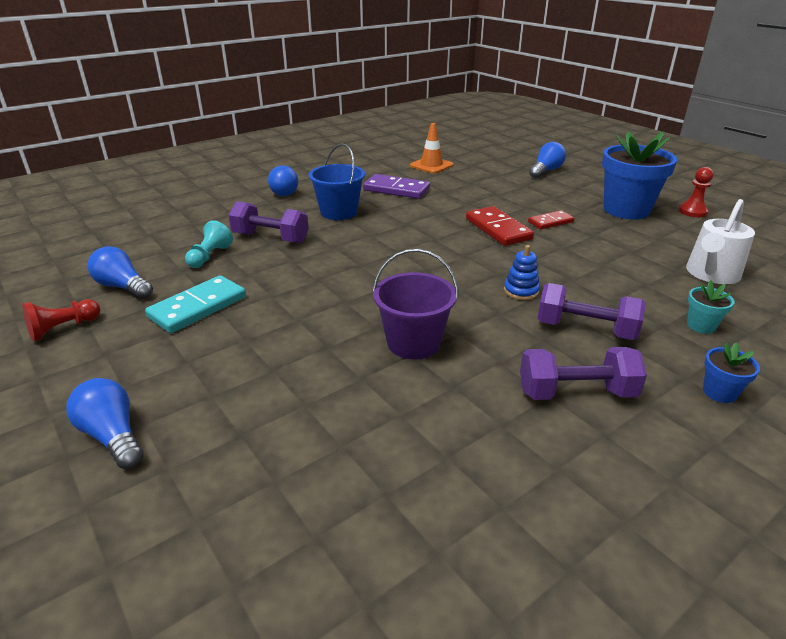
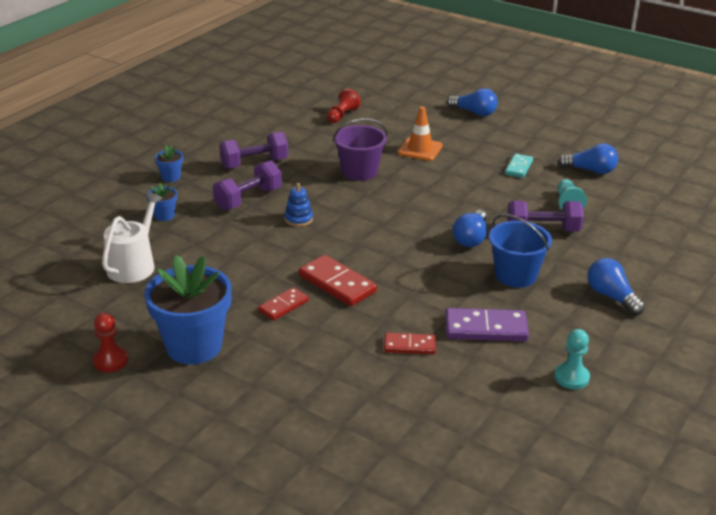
camera: 160 degrees right, 0 degrees up
(63, 328) = (579, 143): red pawn -> red pawn (342, 115)
(198, 307) = (518, 167): turquoise domino -> turquoise domino, size x0.62
(366, 165) = (571, 377): none -> turquoise pawn
(431, 165) = (479, 399): orange traffic cone -> orange traffic cone (420, 149)
(459, 189) = (409, 346): none -> red domino
(546, 171) = (302, 423): blue light bulb -> blue light bulb (471, 238)
(585, 329) = (248, 199): purple dumbbell -> purple dumbbell turned 45 degrees counterclockwise
(701, 326) = (164, 215): turquoise flower pot -> blue flower pot

